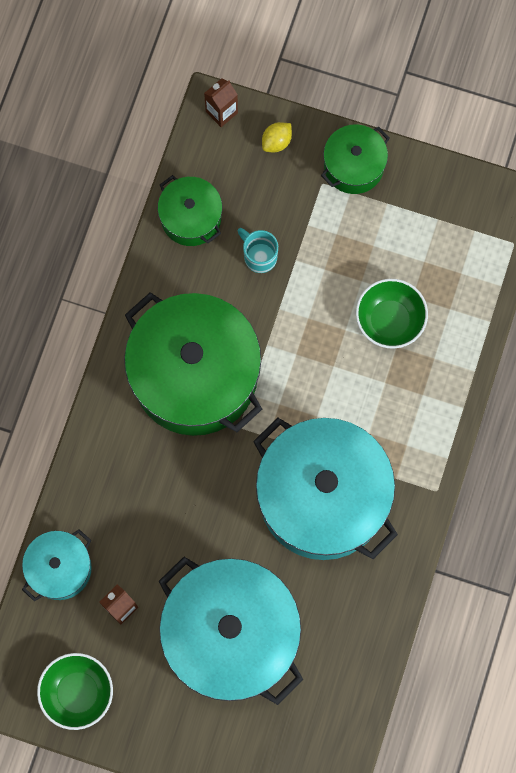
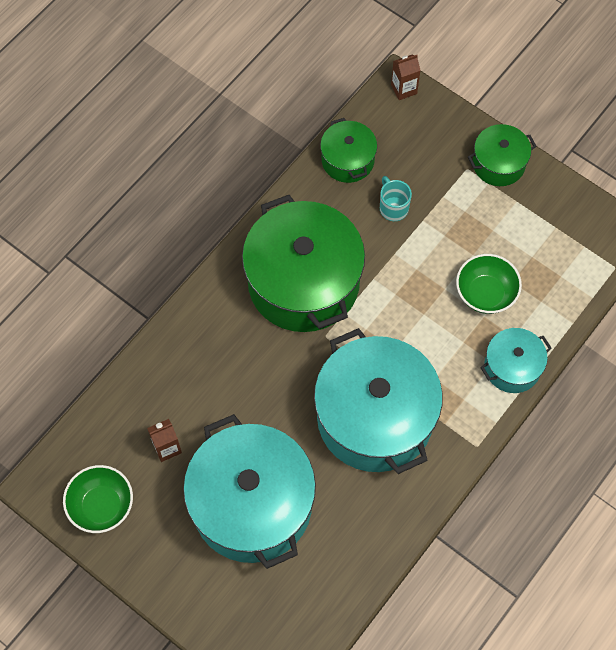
camera: 20 degrees right, 10 degrees down
(60, 568) = (128, 398): turquoise pot -> turquoise pot (512, 367)
(276, 142) = (440, 125): yellow lemon -> none

